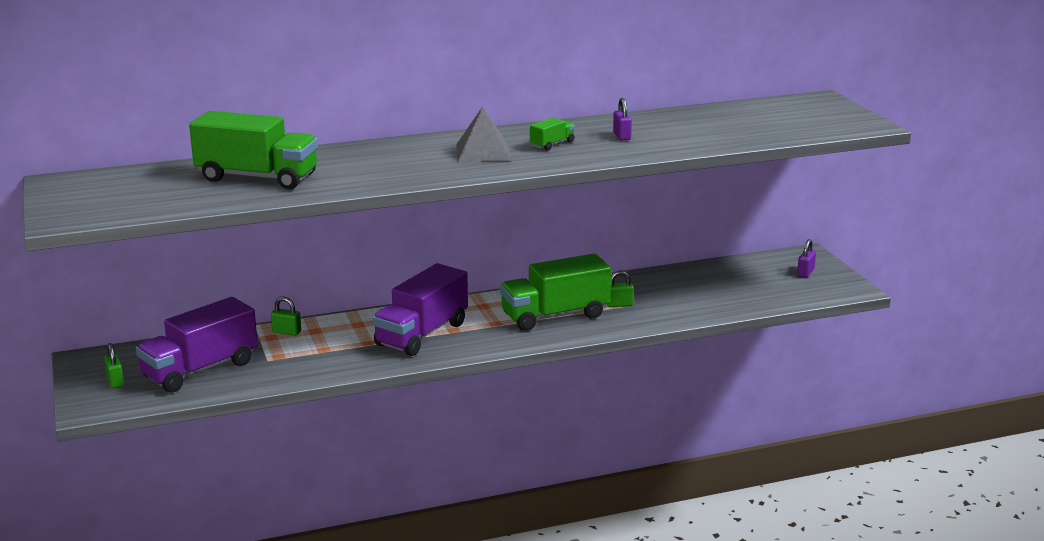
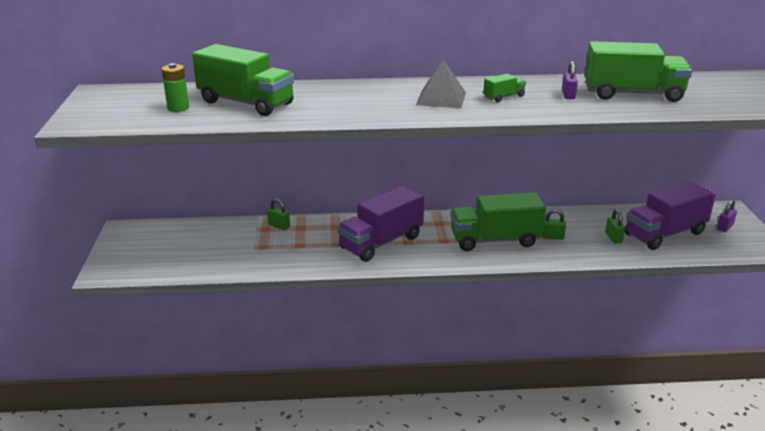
camera: 15 degrees right, 5 degrees up
(115, 381) = (135, 251): green padlock -> green padlock (613, 238)
(178, 191) = (178, 108): none -> green battery
(200, 370) = (200, 250): purple truck -> purple truck (665, 234)
(690, 129) = (633, 94): none -> green truck

